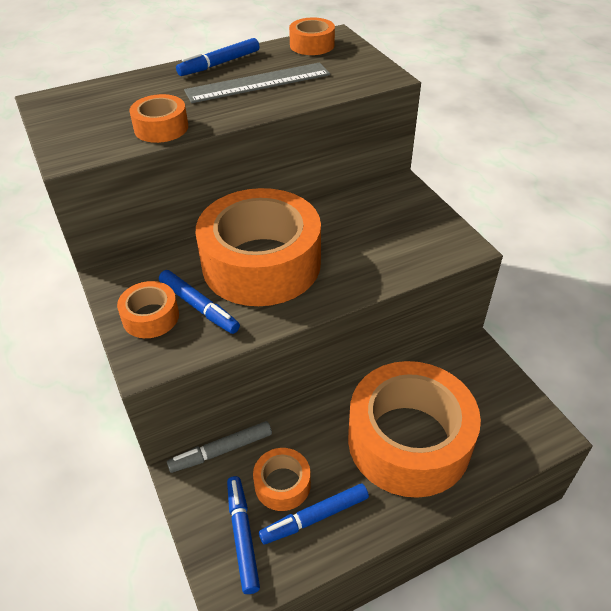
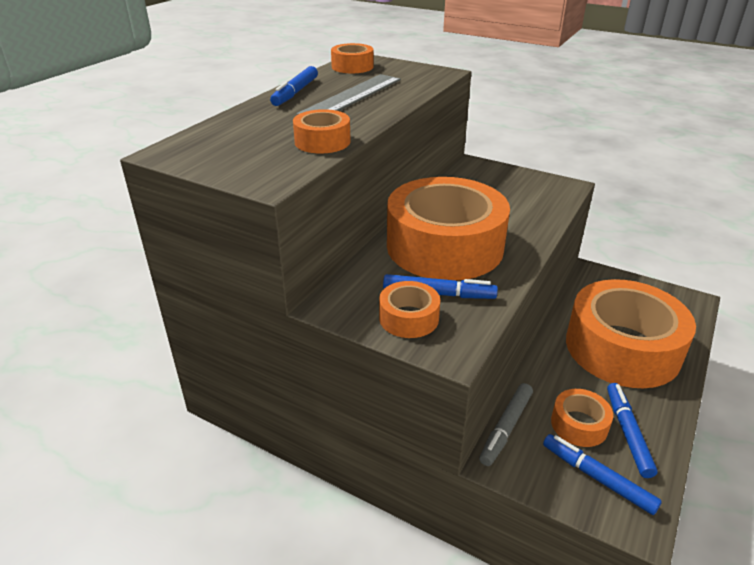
camera: 35 degrees left, 10 degrees down
(314, 517) = (628, 433): blue marker -> blue marker turned 150 degrees clockwise

